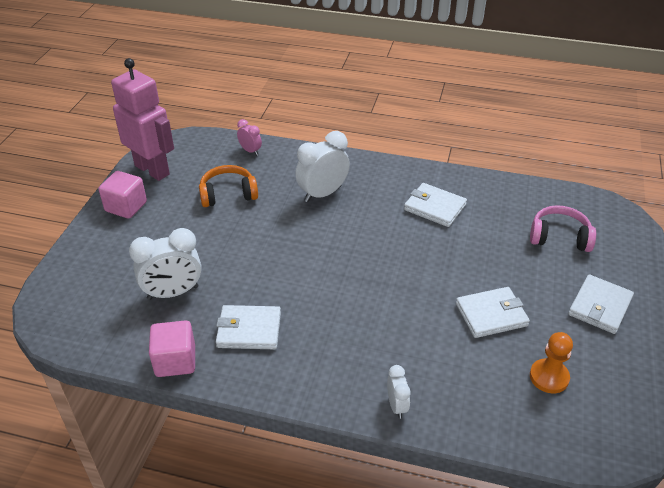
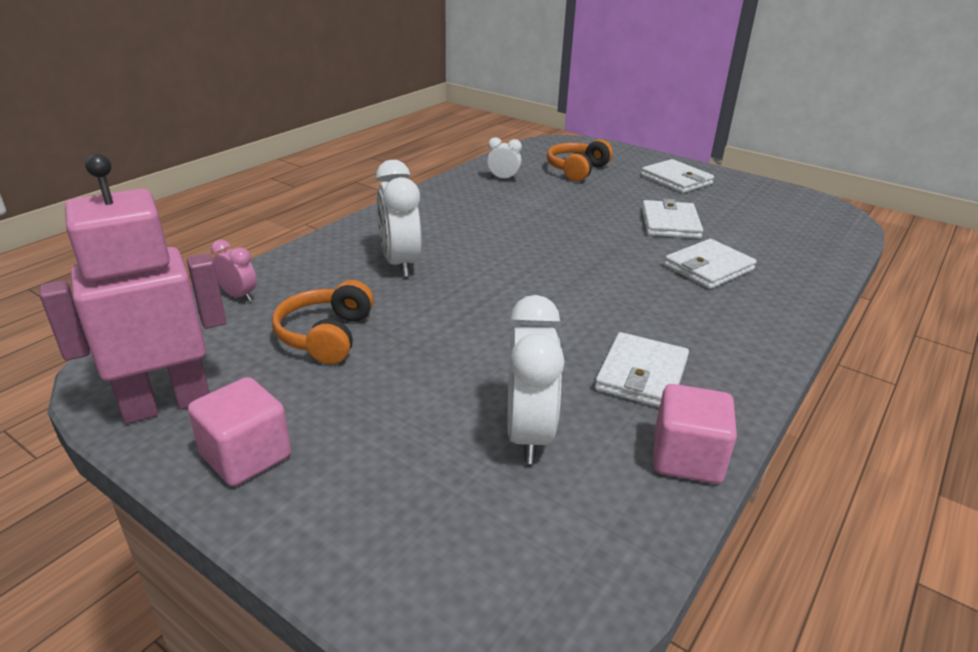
camera: 70 degrees left, 10 degrees down
(250, 151) = (239, 296): pink clock -> pink clock turned 60 degrees clockwise
(397, 406) = (790, 300): white clock -> white clock (503, 178)
(435, 207) = (487, 208): white wallet -> white wallet (708, 268)
(549, 377) = (759, 221): orange pawn -> none
(559, 237) = (577, 170): pink headphones -> orange headphones

